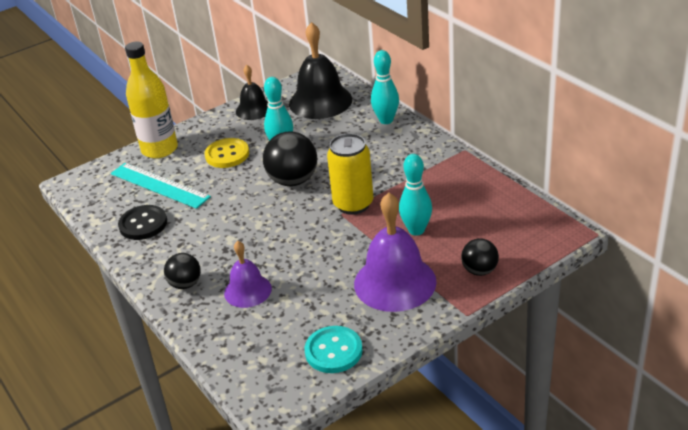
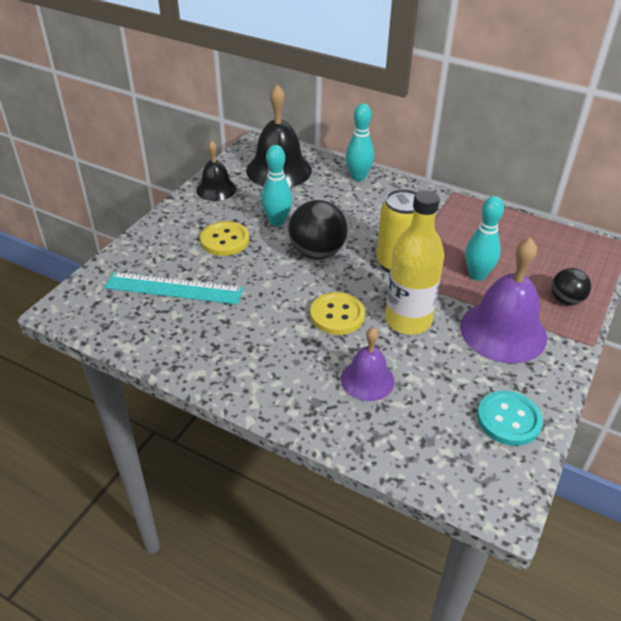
camera: 30 degrees left, 5 degrees up
(143, 224) = (189, 336): black button -> none
(159, 149) = (143, 249): yellow bottle -> yellow bottle (408, 320)
(185, 284) = (293, 391): black ball -> none
(266, 235) = (337, 315): none -> yellow button

